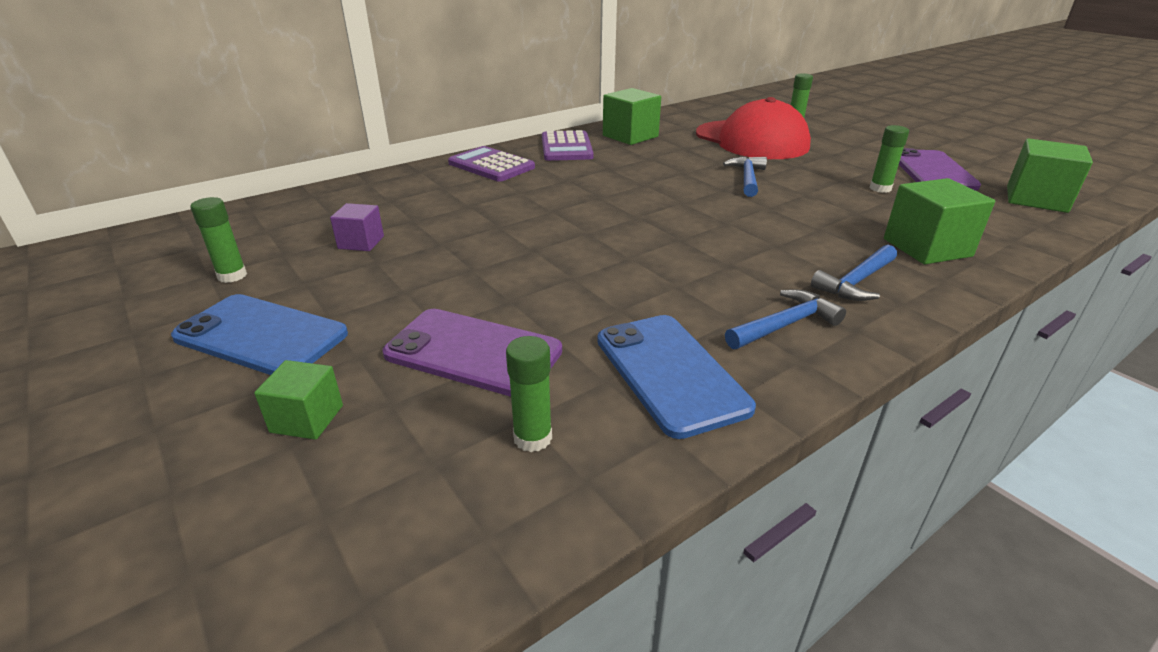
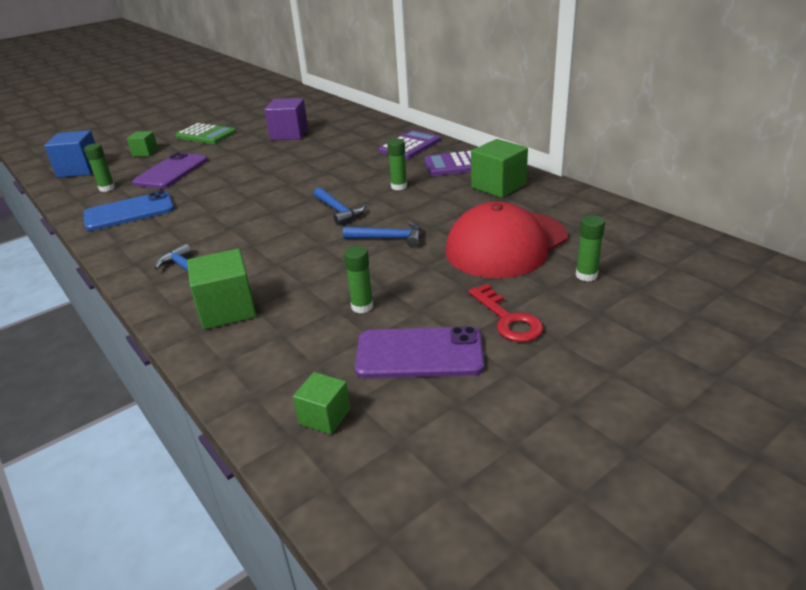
camera: 90 degrees right, 0 degrees up
(232, 276) = (261, 119): green glue stick -> green glue stick (399, 186)
(261, 336) = (206, 135): blue phone -> green calculator
(353, 543) = (79, 169): none -> blue cube
(361, 242) = (289, 134): purple cube -> purple cube, size x1.71
(785, 324) = (152, 242): blue hammer -> blue hammer (339, 211)
(867, 146) = (508, 319): none -> red key
(1036, 199) = (324, 416): green cube -> green cube, size x0.59

